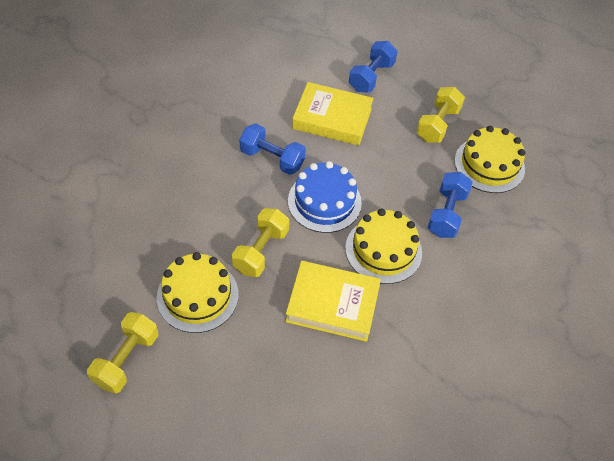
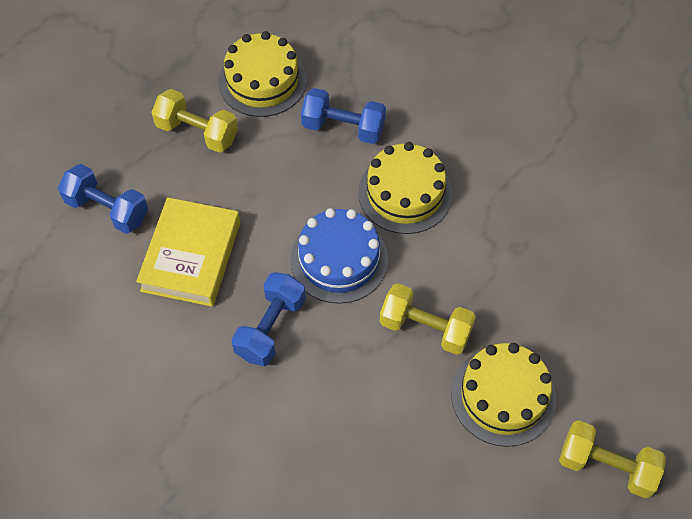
camera: 90 degrees left, 5 degrees up
(332, 304) = (489, 244): yellow book -> none

